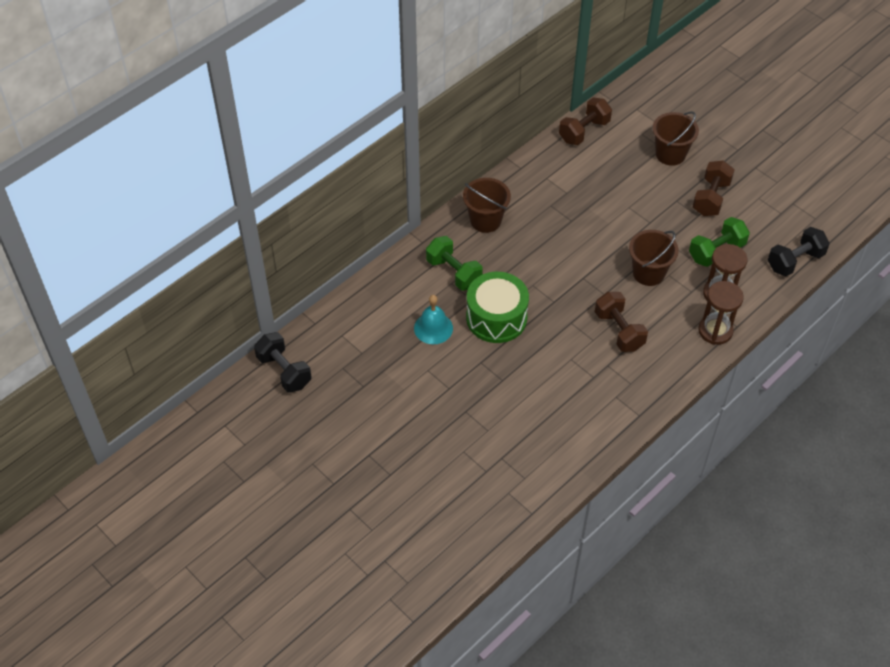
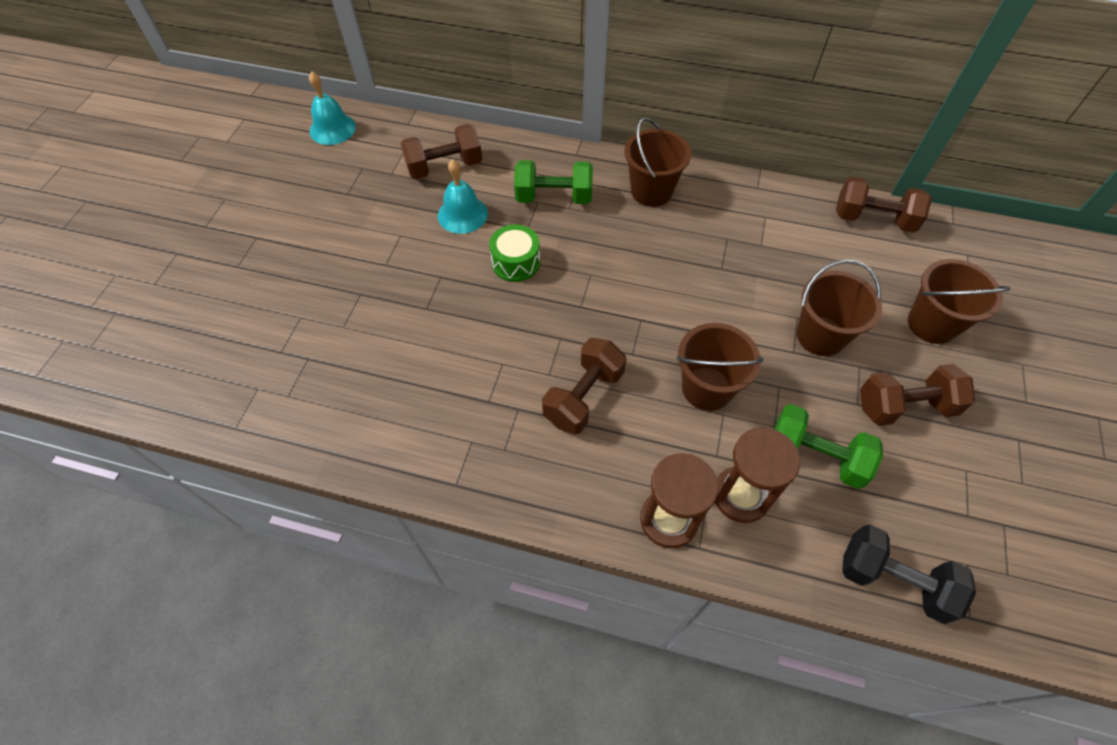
camera: 60 degrees right, 5 degrees up
(284, 371) = (332, 129): black dumbbell -> turquoise bell
(379, 319) = (444, 167): none -> brown dumbbell
(454, 272) = (554, 197): green dumbbell -> green dumbbell turned 75 degrees clockwise
(496, 318) = (516, 262): green drum -> green drum, size x0.58
(647, 205) = (820, 336): none -> brown bucket

